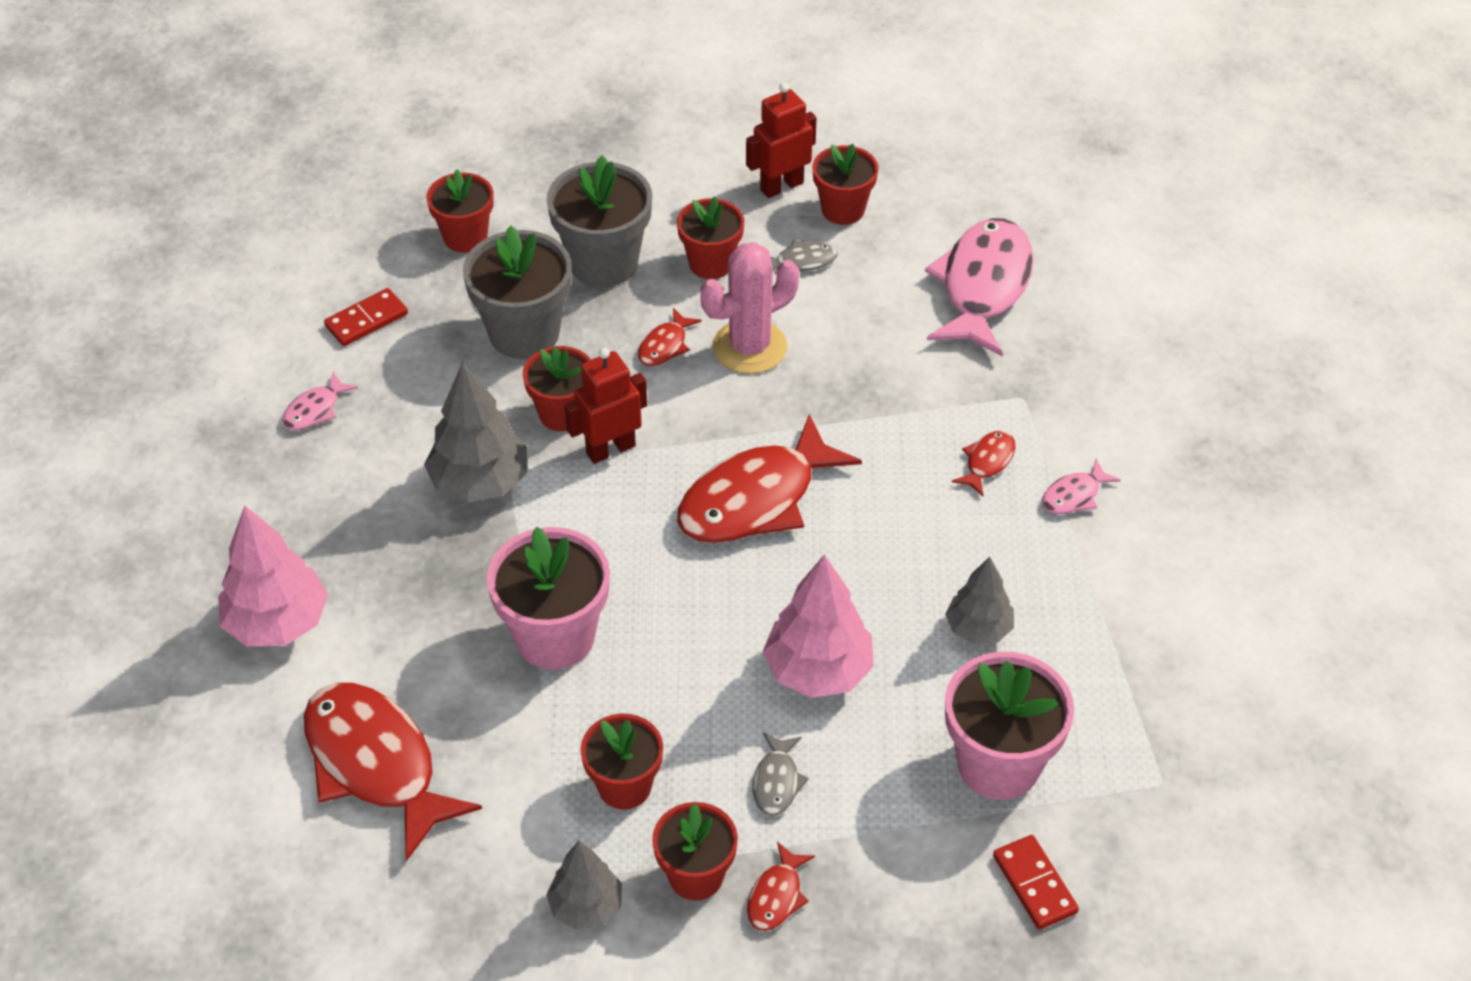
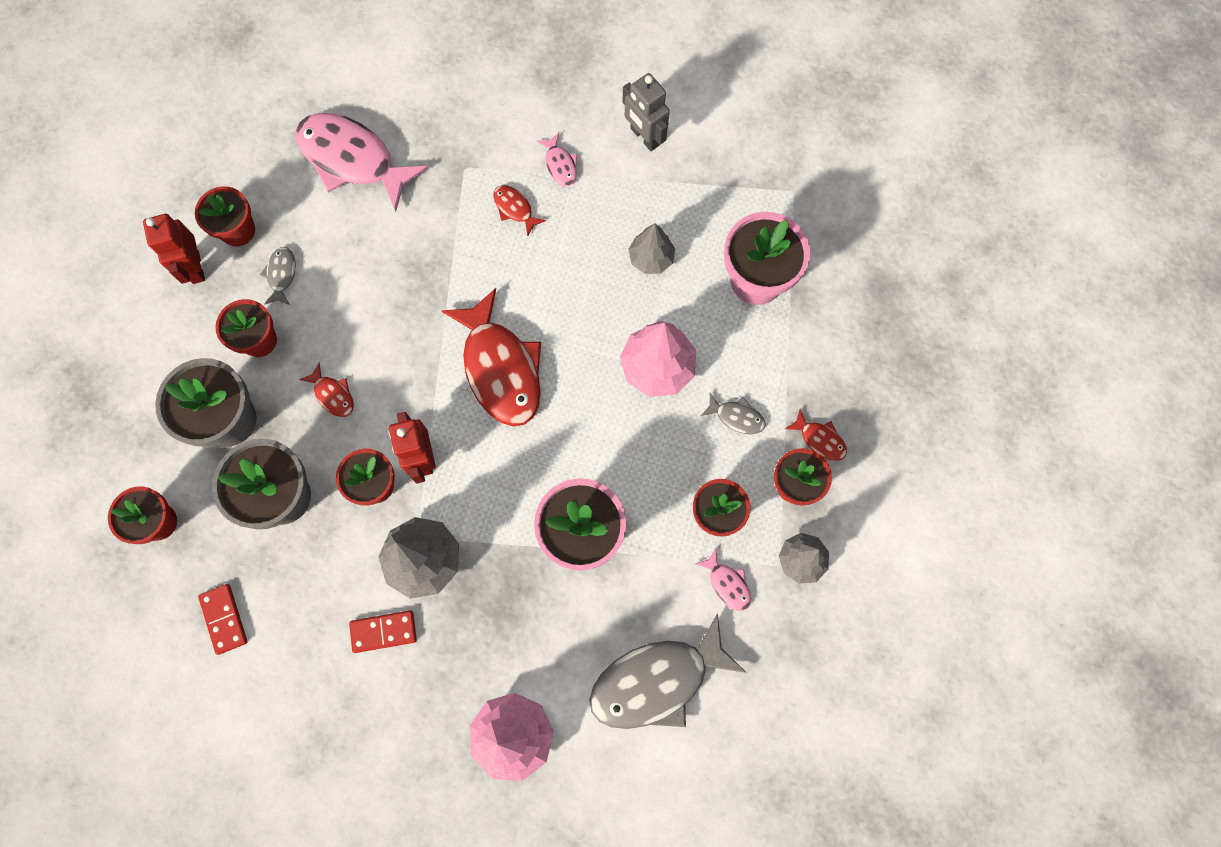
camera: 75 degrees left, 25 degrees up
(315, 410) = (308, 676): pink fish -> pink fish (727, 584)
(376, 764) = (657, 680): red fish -> grey fish
(749, 347) = (355, 335): pink cactus -> none
(1035, 884) = (845, 286): red domino -> red domino (383, 631)
(1163, 581) = (644, 137): none -> grey robot

